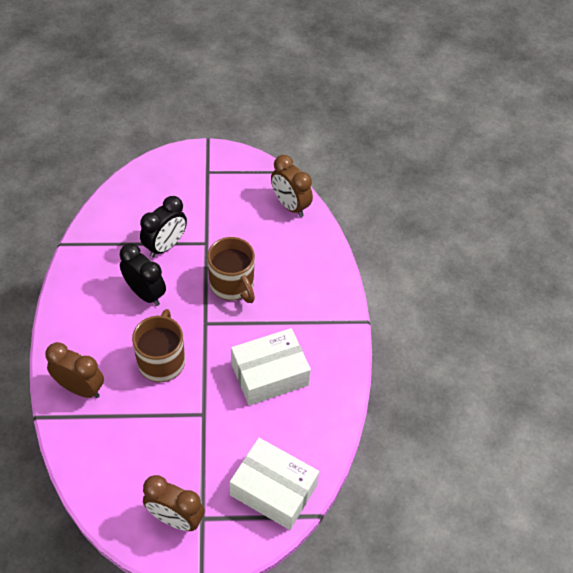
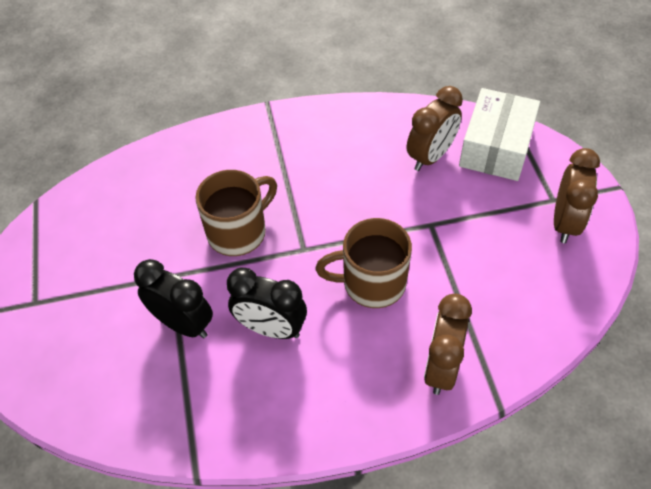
camera: 95 degrees left, 0 degrees up
(145, 293) = (271, 328): black clock -> black clock turned 105 degrees counterclockwise
(269, 374) = (359, 173): white box -> none
(290, 205) = (98, 194): brown clock -> brown clock (430, 156)

